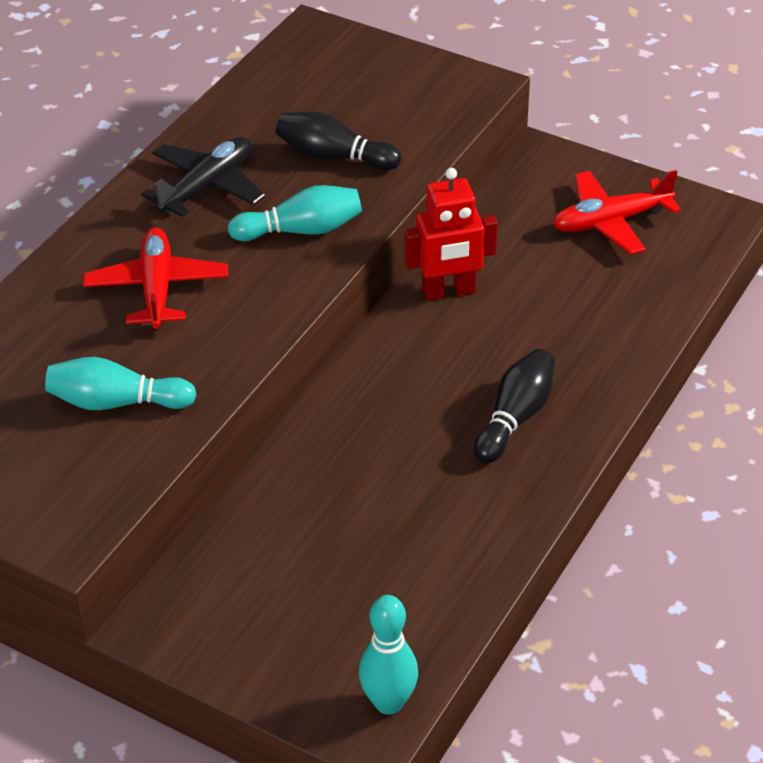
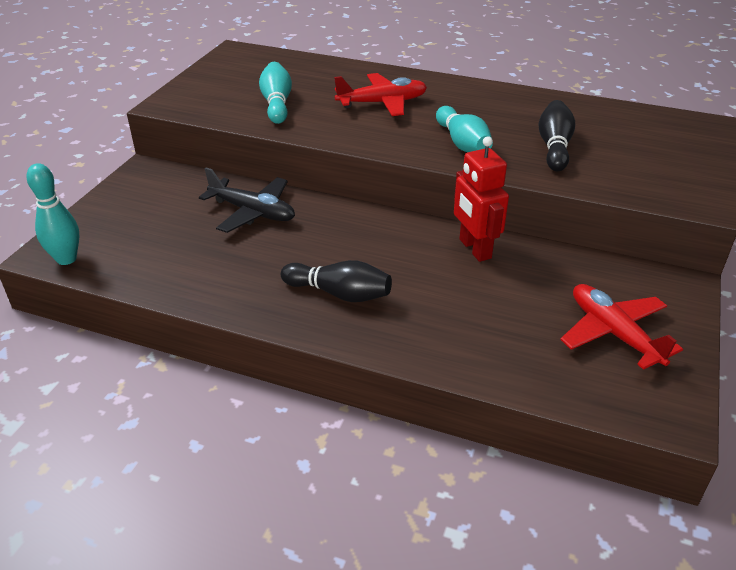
camera: 80 degrees right, 5 degrees down
(207, 186) = (492, 106): black plane -> black plane (252, 212)

